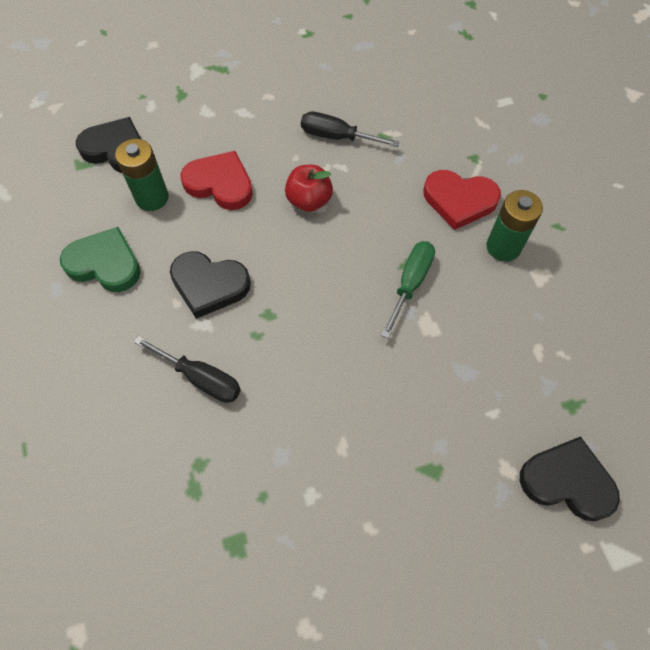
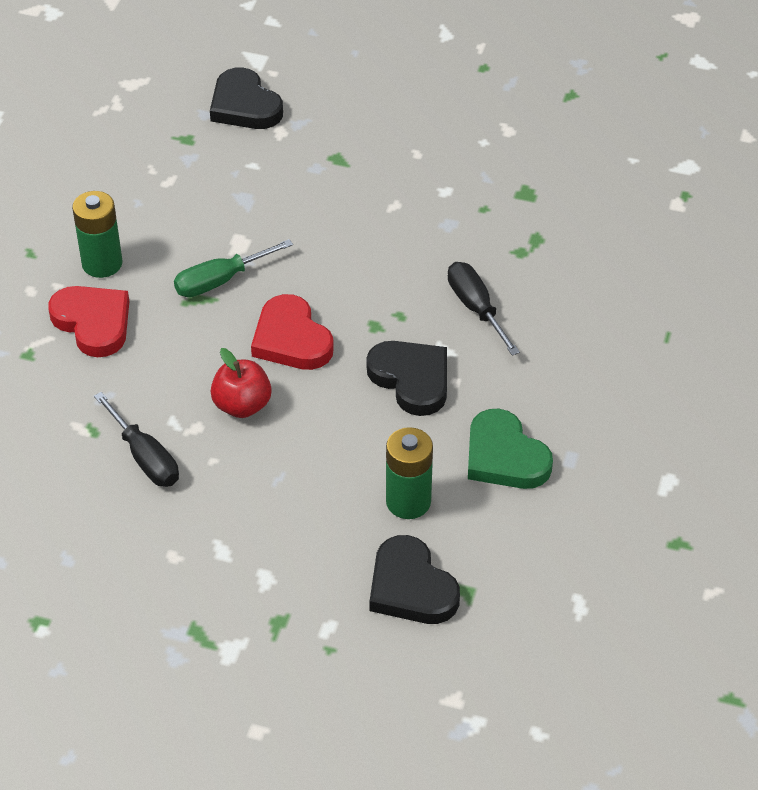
camera: 145 degrees left, 15 degrees down
(220, 184) = (321, 476): red heart -> red heart (291, 339)

